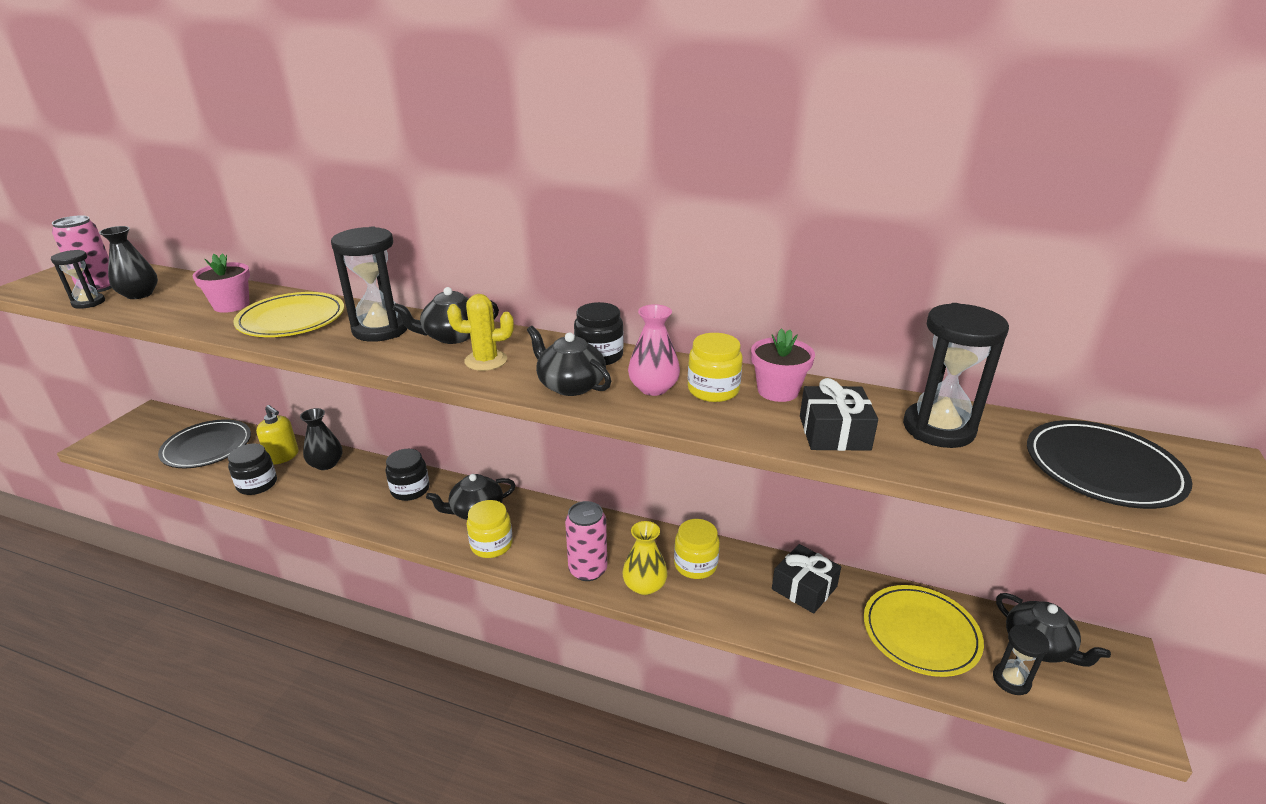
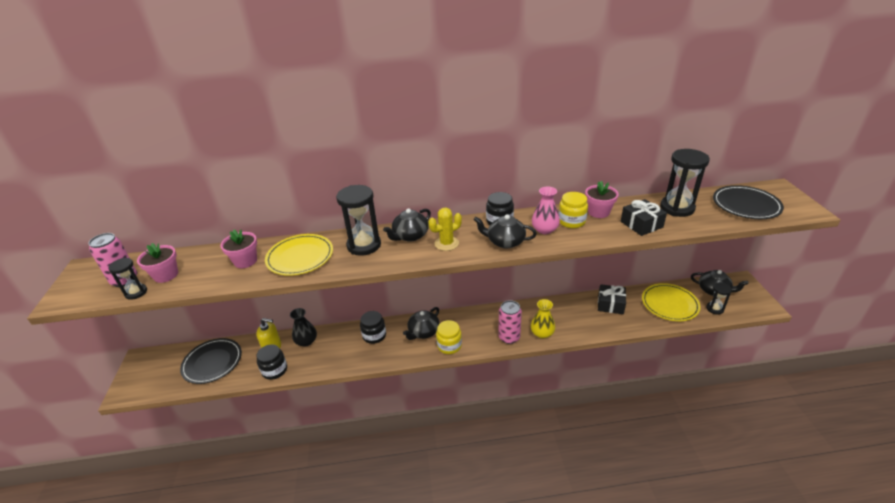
camera: 25 degrees left, 5 degrees up
(139, 294) = (166, 275): black vase -> pink flower pot
(695, 565) = (556, 313): yellow jar -> none

